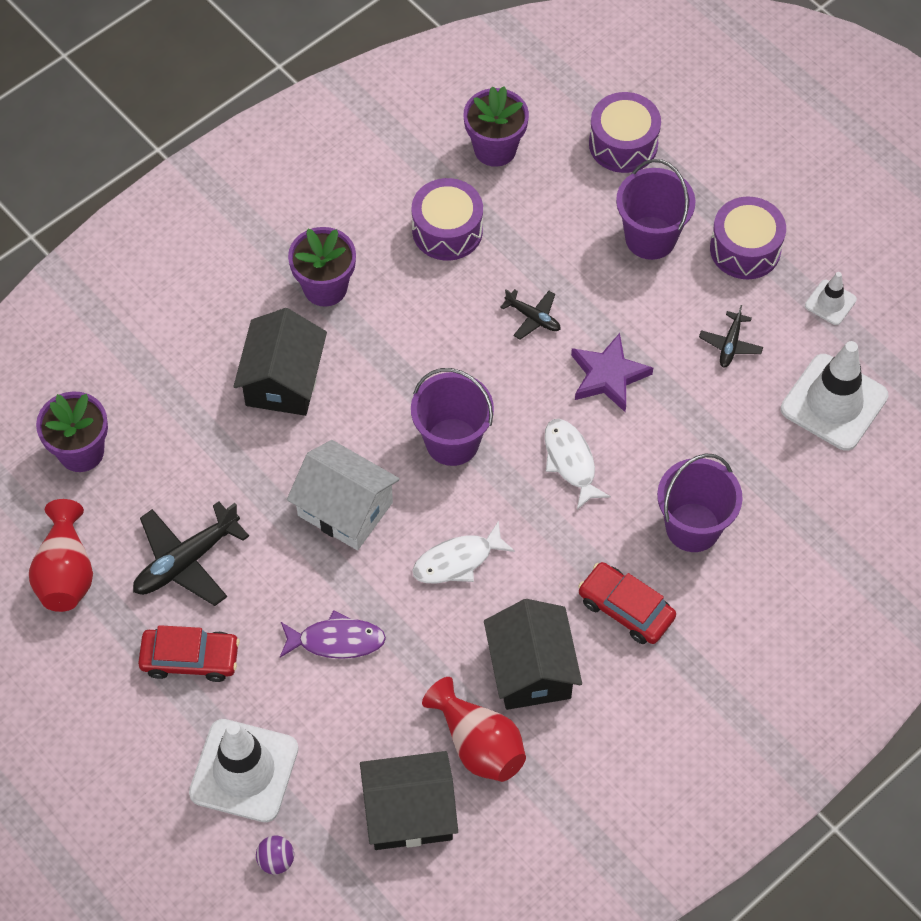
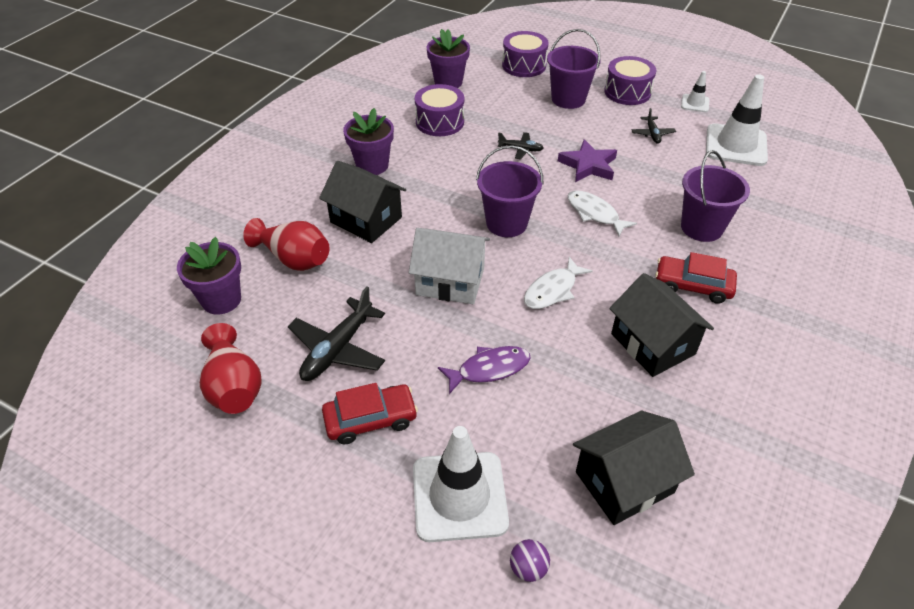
camera: 20 degrees left, 15 degrees down
(283, 380) = (366, 219): black house -> black house turned 45 degrees counterclockwise
(478, 744) = (647, 409): red vase -> red vase (294, 259)

